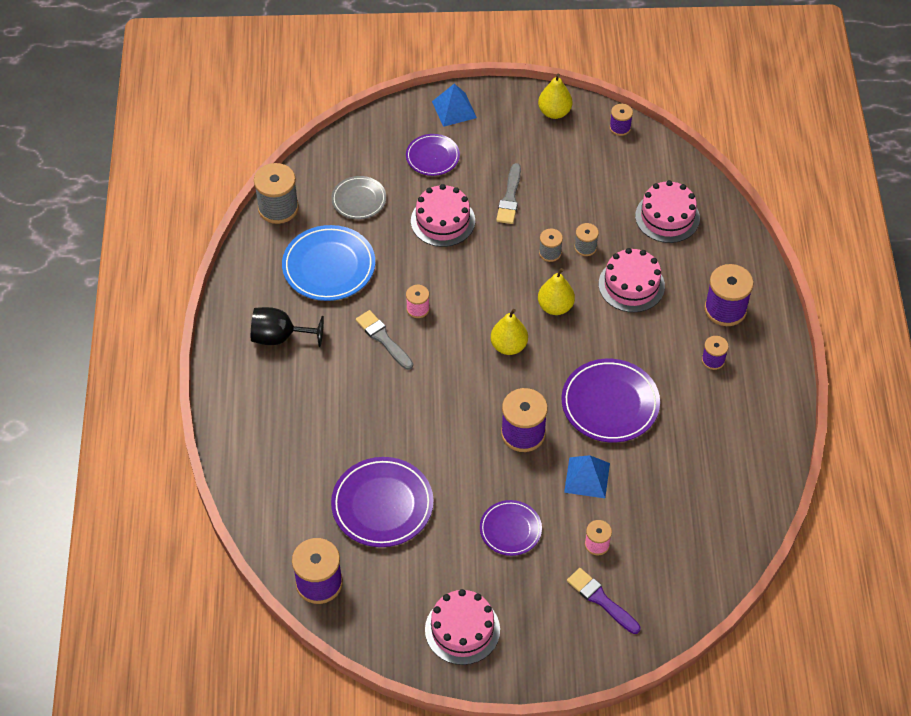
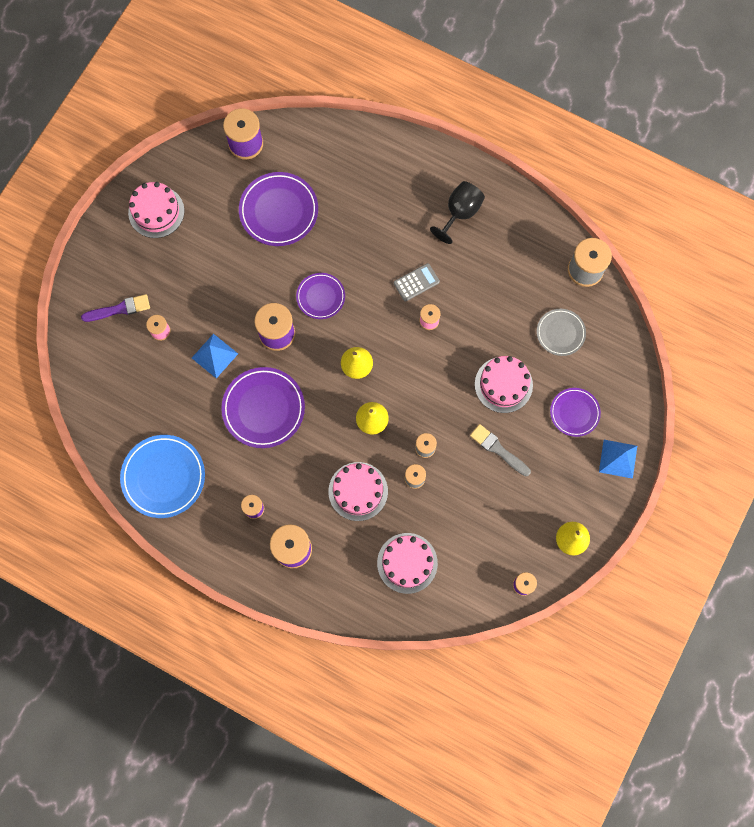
camera: 120 degrees right, 20 degrees up
(329, 266) = (506, 278): blue plate -> blue plate (163, 477)
(383, 339) = (416, 282): grey brush -> grey calculator
(510, 529) = (207, 282): purple plate -> purple plate (320, 297)

